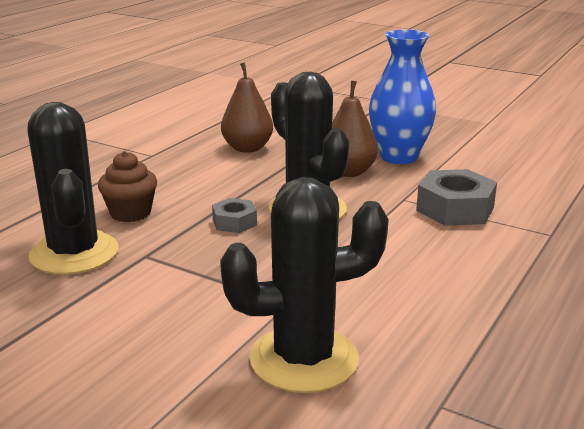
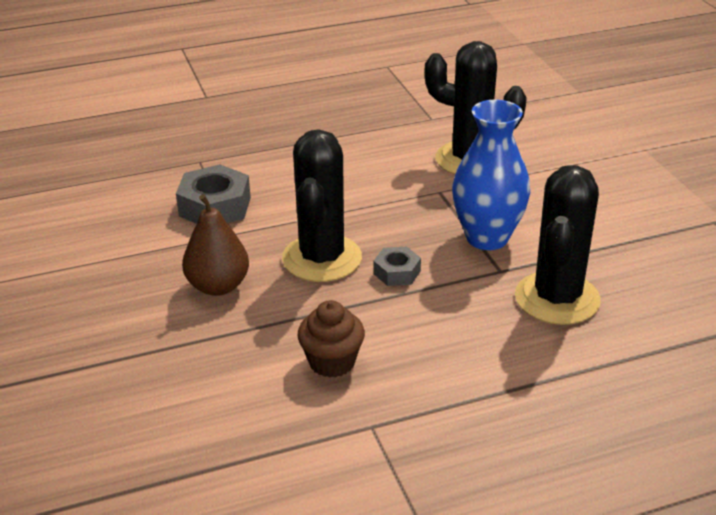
camera: 140 degrees left, 10 degrees up
(130, 213) = (475, 327): brown cupcake -> brown cupcake (332, 362)
(247, 148) = (254, 380): brown pear -> none
(399, 157) = (140, 283): blue vase -> blue vase (487, 238)

